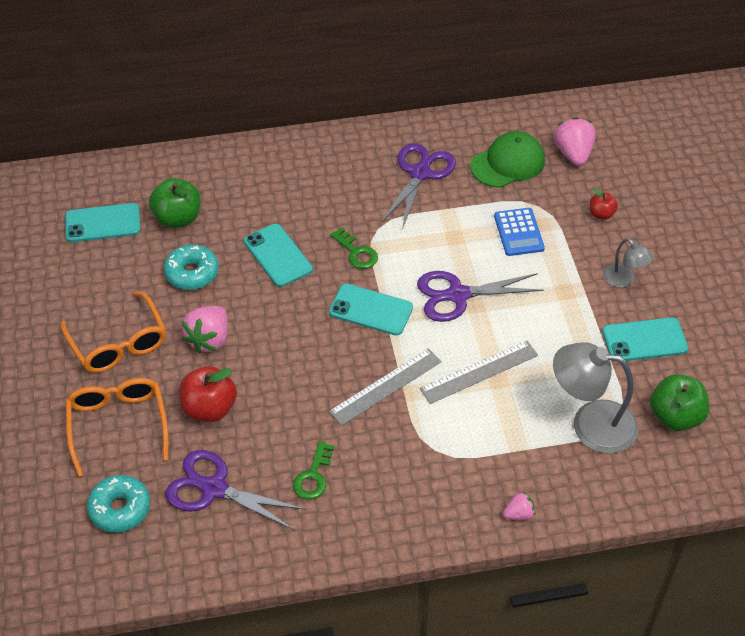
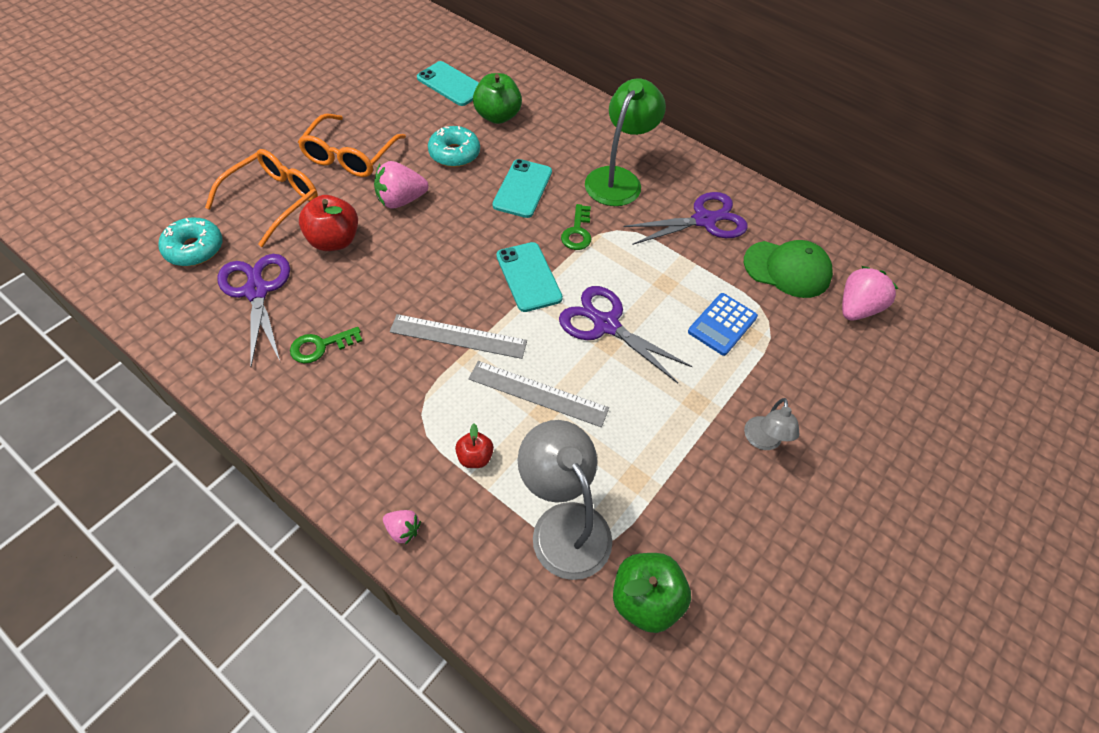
camera: 45 degrees right, 5 degrees up
(329, 192) = (618, 179): none -> green lamp
(601, 214) = (816, 373): red apple -> red apple (475, 457)
(644, 340) = (711, 507): turquoise phone -> none

